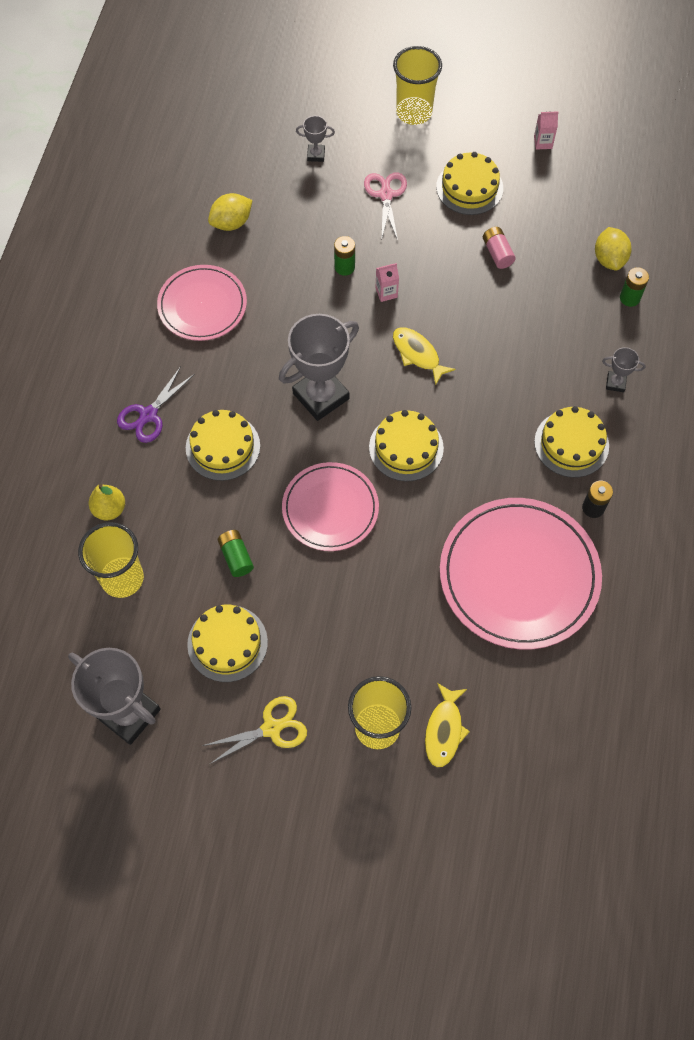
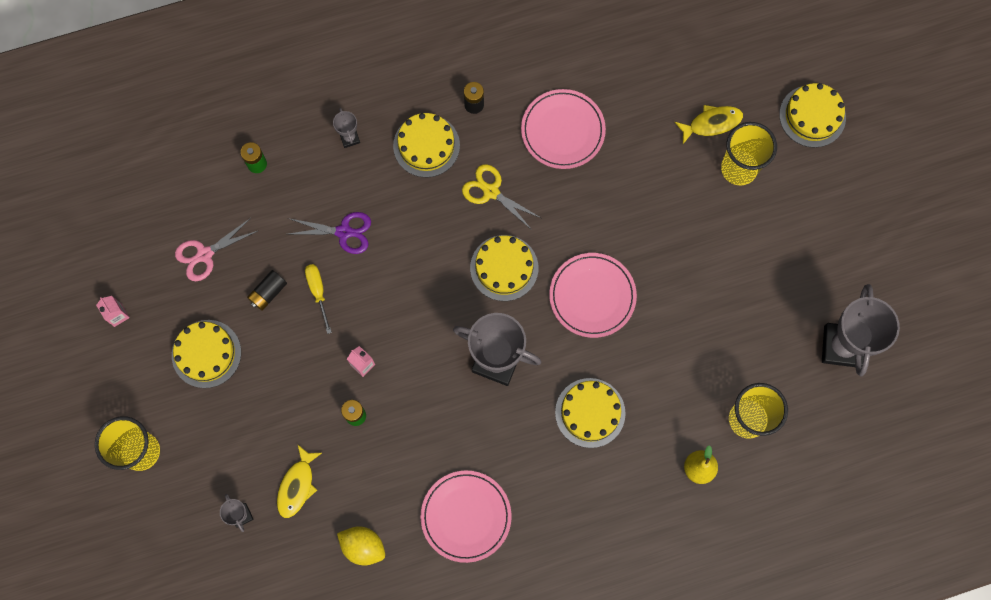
camera: 120 degrees left, 10 degrees up
(148, 415) = (598, 493): purple scissors -> purple scissors (344, 232)
(227, 643) = (746, 308): yellow cake -> yellow cake (812, 116)
(236, 557) = (676, 343): green battery -> none
(271, 728) = (786, 239): yellow scissors -> yellow scissors (491, 191)
(385, 195) = (255, 424): pink scissors -> pink scissors (205, 254)
(418, 354) = (410, 305): yellow fish -> yellow fish (297, 485)
(475, 290) = (318, 292): none -> yellow screwdriver
(497, 253) = (268, 293): pink battery -> black battery
(519, 575) = (563, 130): pink plate -> pink plate, size x0.62
(609, 259) = (224, 198): yellow lemon -> none

